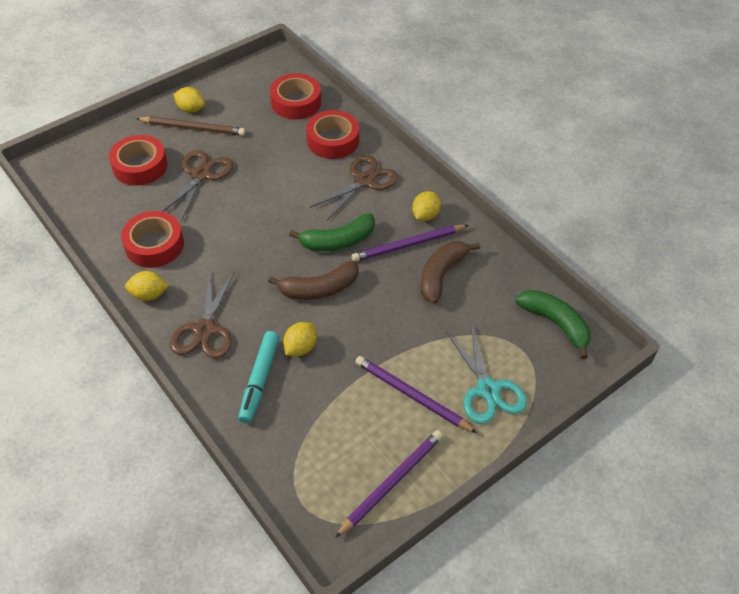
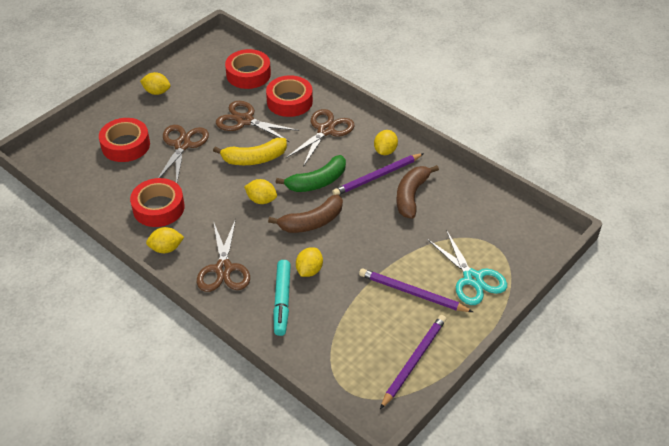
camera: 10 degrees left, 5 degrees down
(193, 128) = (163, 107): brown pencil -> none
(270, 253) = (261, 200): none -> yellow lemon
(275, 203) = (254, 159): none -> yellow banana
(277, 156) = (245, 120): none -> brown scissors
(555, 323) = (514, 220): green banana -> none

